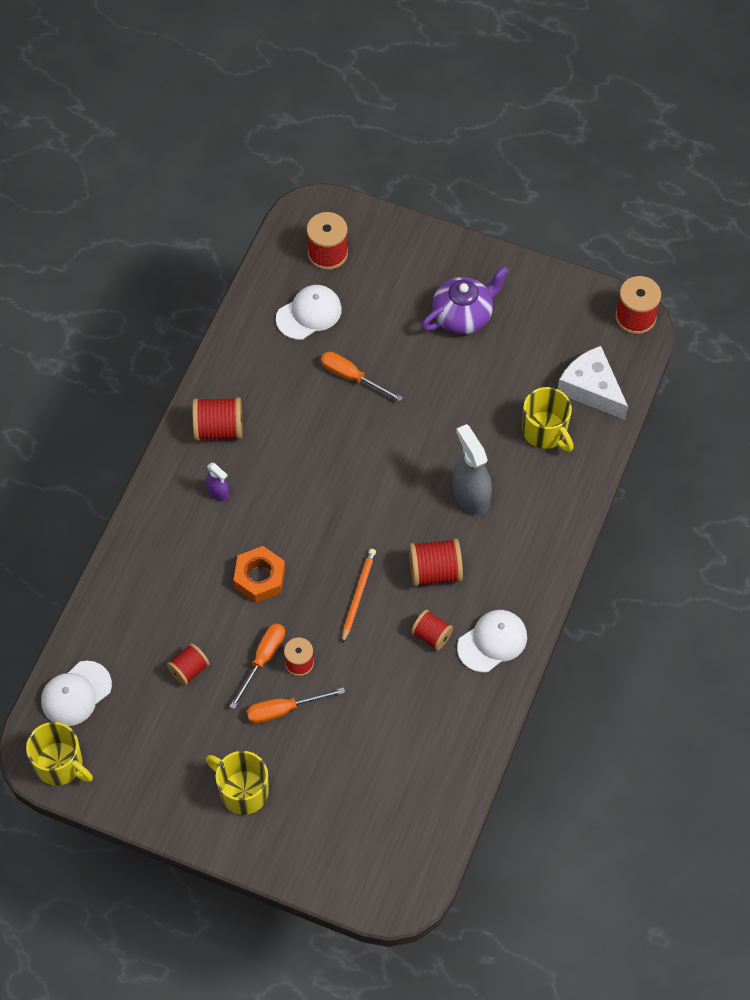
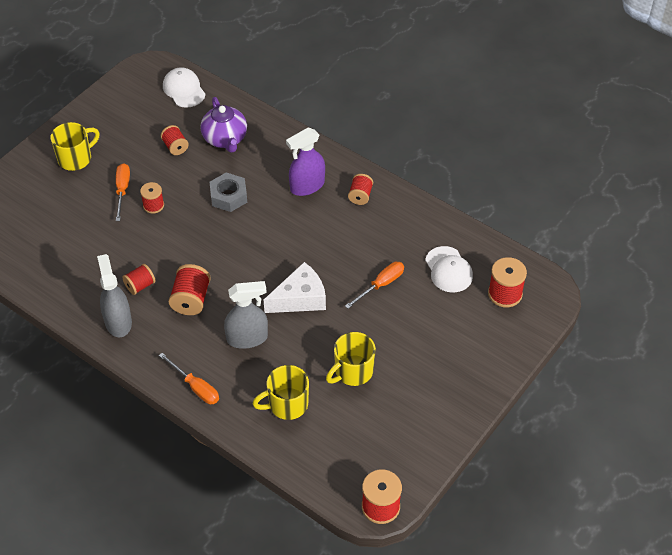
camera: 105 degrees right, 10 degrees down
(60, 764) = (138, 75): yellow mug -> yellow mug (353, 371)
(218, 429) = (360, 196): red spool -> red spool, size x0.65
(218, 492) = (307, 186): purple spray bottle -> purple spray bottle, size x1.93
(259, 578) = (228, 196): orange nut -> grey nut
(263, 660) = (165, 186): orange screwdriver -> orange screwdriver (195, 387)
(358, 595) = (191, 249): orange pencil -> none
(463, 315) = (418, 374): purple teapot -> purple teapot (225, 139)
(492, 641) = (118, 322): white cap -> grey spray bottle
(591, 389) = (317, 450): white cheese -> white cheese (300, 298)

